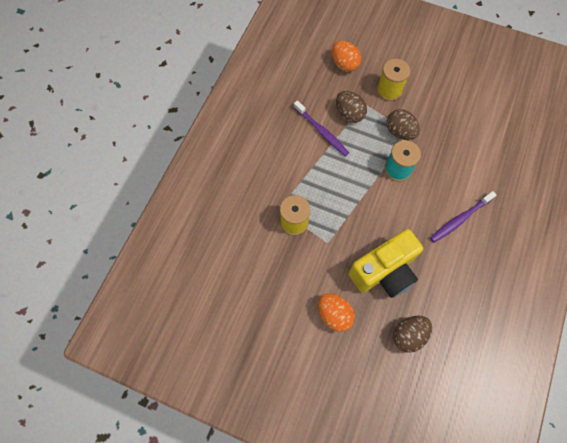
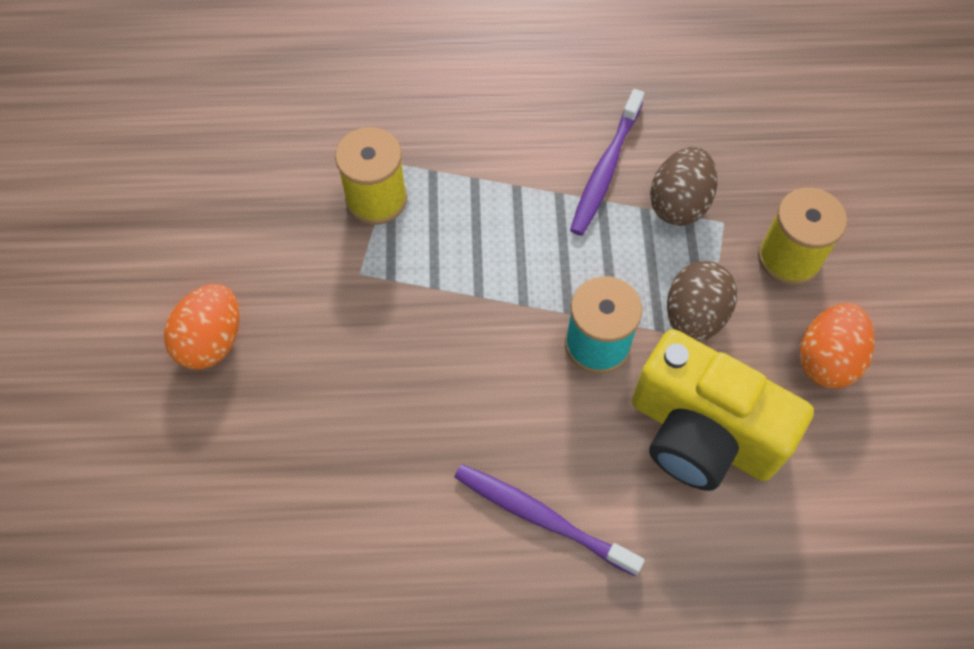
camera: 65 degrees right, 5 degrees down
(344, 64) = (797, 149): orange egg -> orange egg (827, 359)
(384, 271) = (342, 401): yellow camera -> yellow camera (702, 434)
(408, 335) = (220, 497): brown egg -> none

